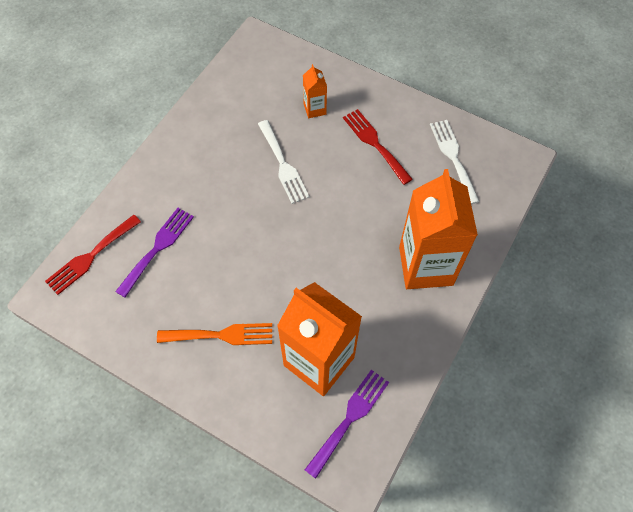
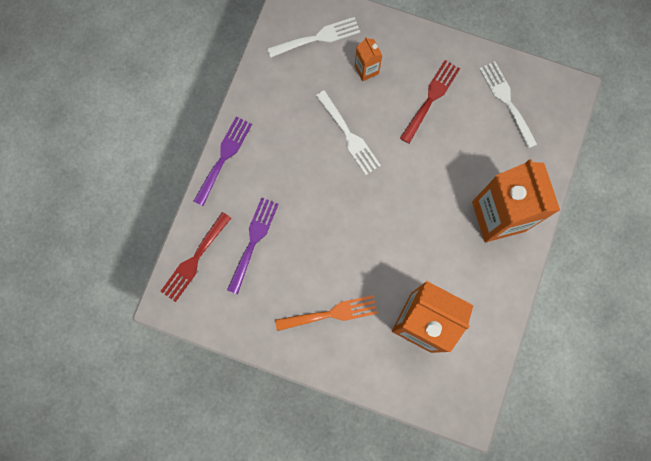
camera: 10 degrees left, 15 degrees up
(273, 75) = (318, 38): none -> white fork
(350, 418) = (457, 367): purple fork -> purple fork (224, 157)
(375, 143) = (431, 98): red fork -> red fork turned 75 degrees clockwise

